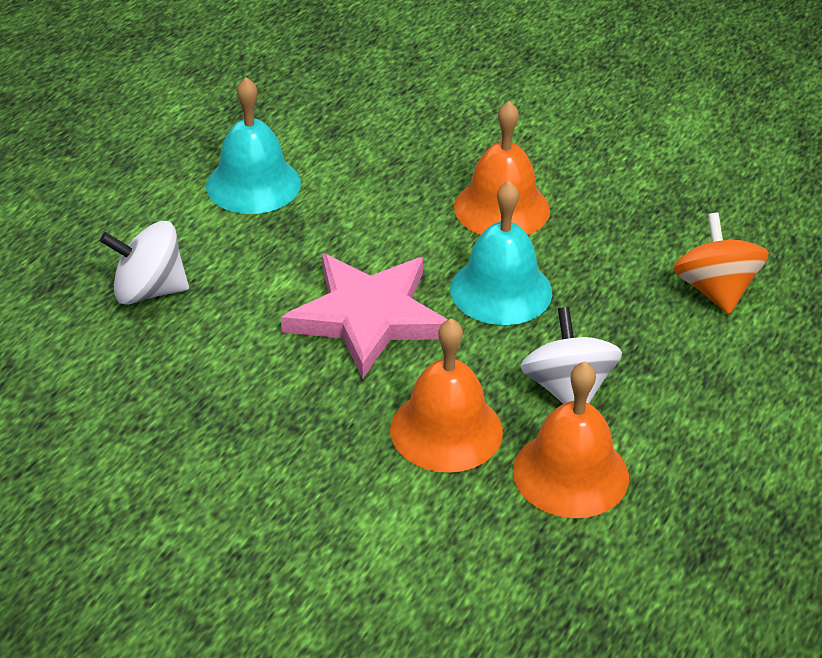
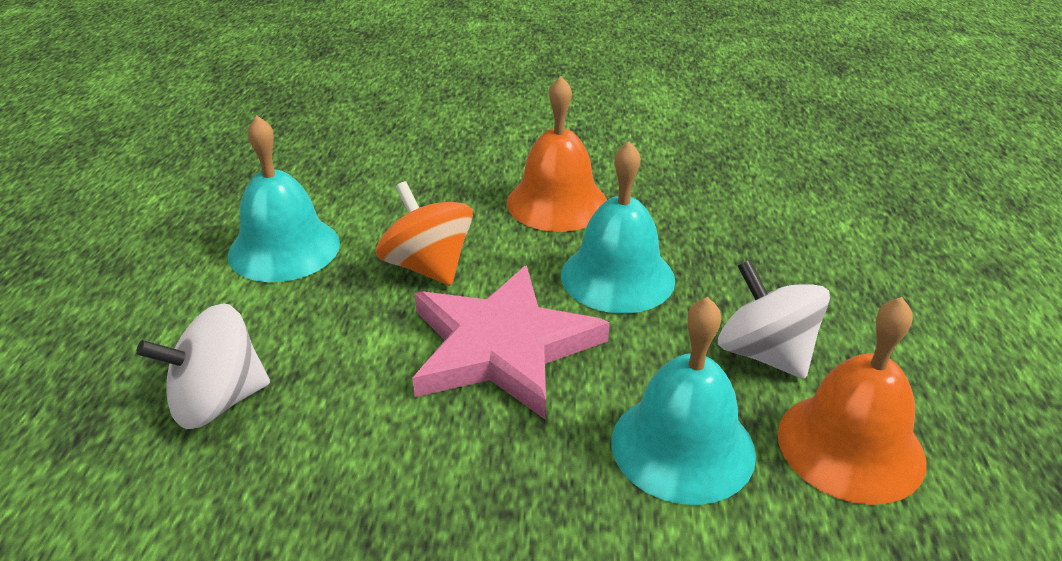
camera: 25 degrees left, 5 degrees down
(446, 430) = (682, 446): orange bell -> turquoise bell
(715, 290) = (805, 219): orange spinning top -> orange spinning top (428, 267)

